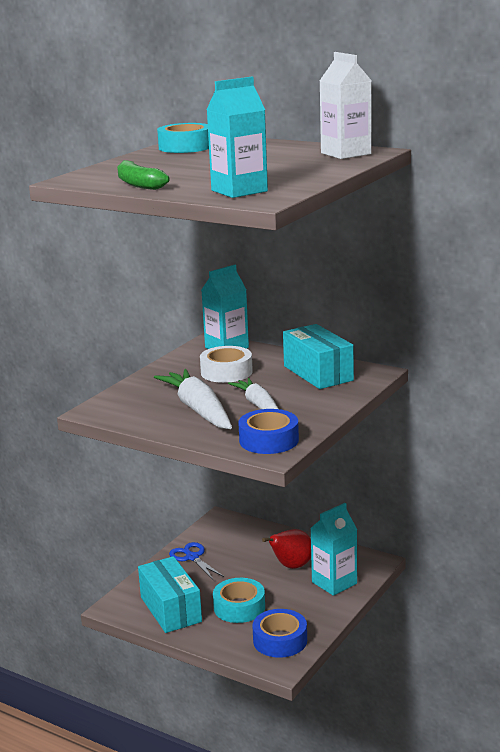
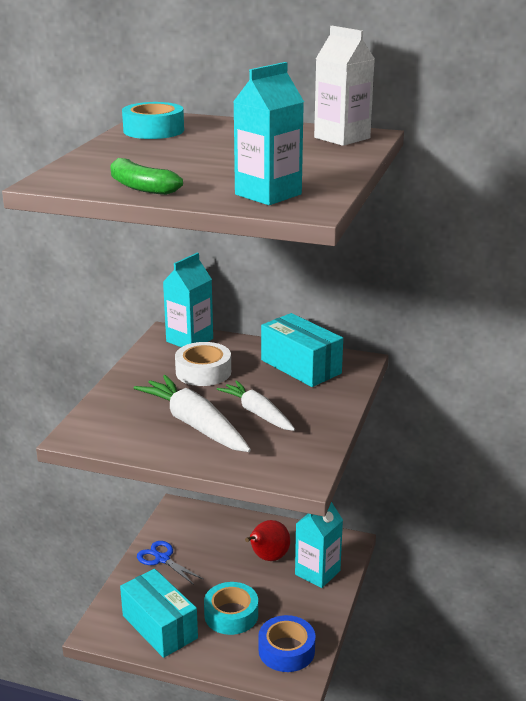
camera: 15 degrees left, 5 degrees up
(269, 440) = (289, 459): blue tape -> none

